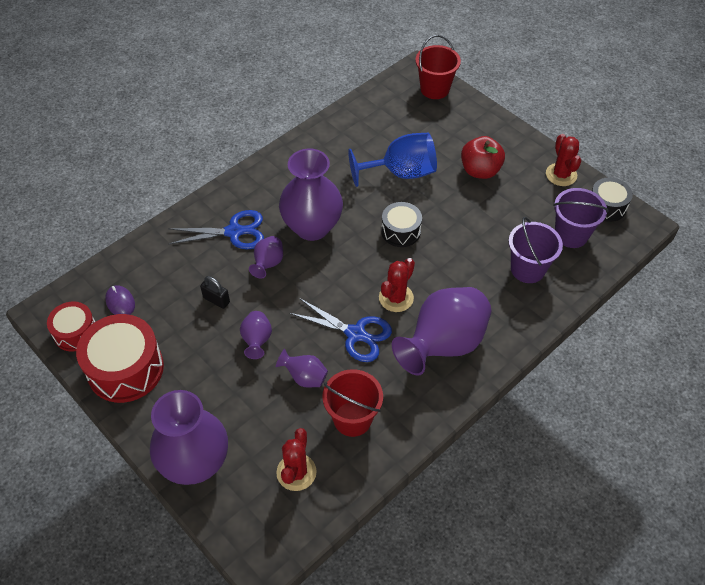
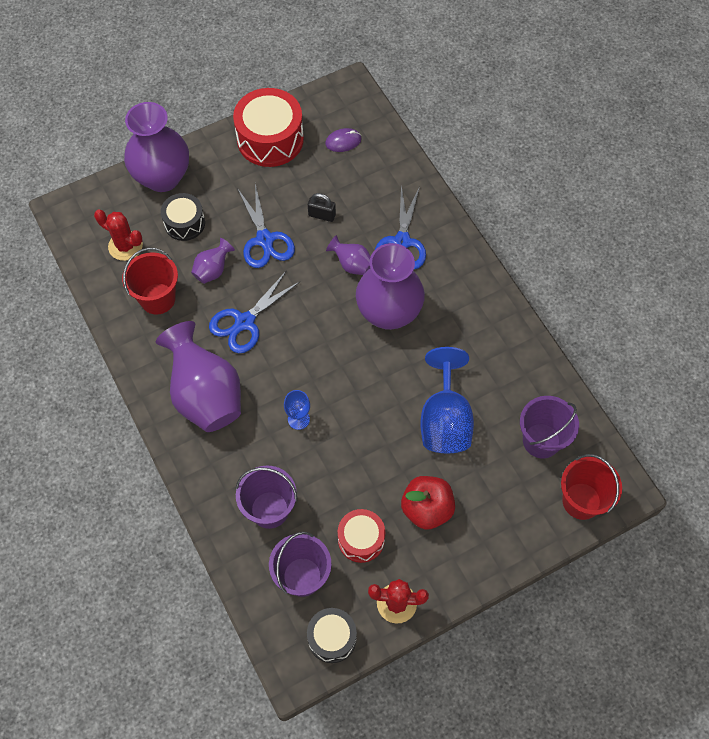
camera: 105 degrees right, 10 degrees up
(75, 333) = (320, 107): red drum -> red drum (361, 539)
(216, 300) = (322, 215): black padlock -> black padlock turned 60 degrees clockwise
(257, 341) = (265, 240): purple vase -> blue scissors
(396, 115) = (541, 440): none -> purple bucket
(396, 298) = (274, 368): red cactus -> none
(400, 231) = (359, 396): black drum -> black drum (184, 223)
(438, 268) = (298, 419): none -> blue goblet

